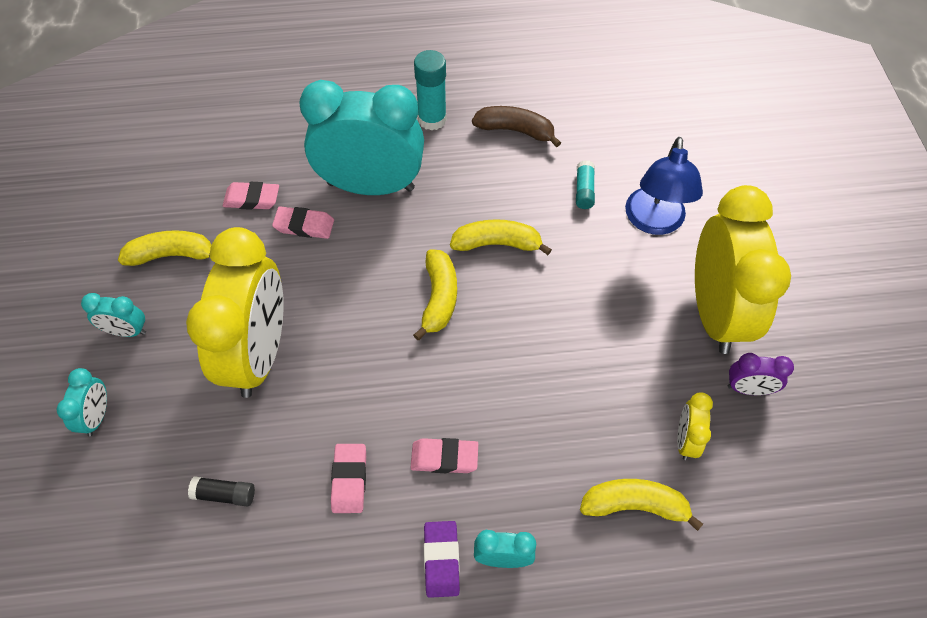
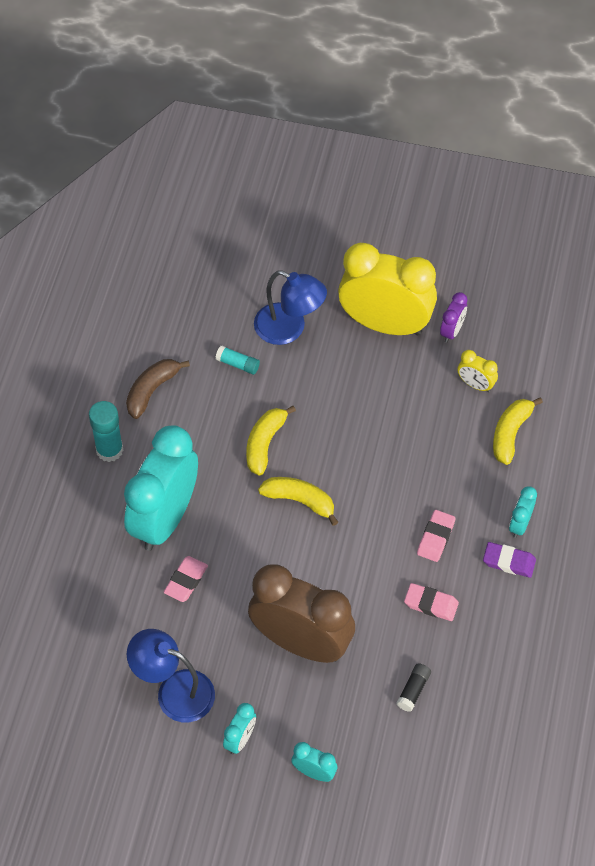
camera: 70 degrees left, 0 degrees up
(172, 255) = (174, 691): yellow banana -> blue lamp
(252, 199) = (138, 616): pink eraser -> none
(259, 354) = (301, 642): yellow clock -> brown clock

